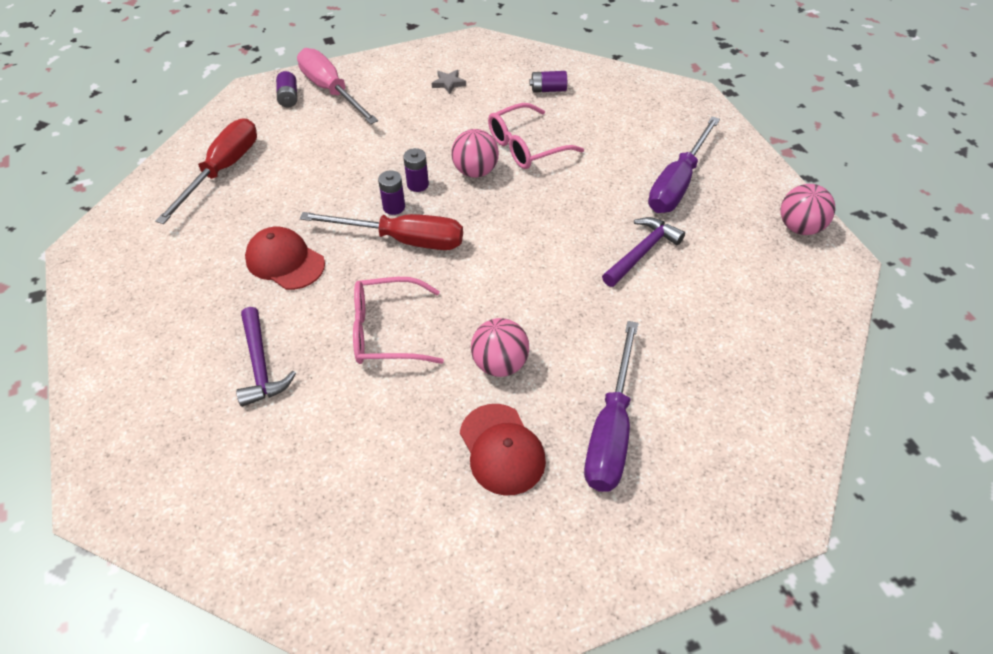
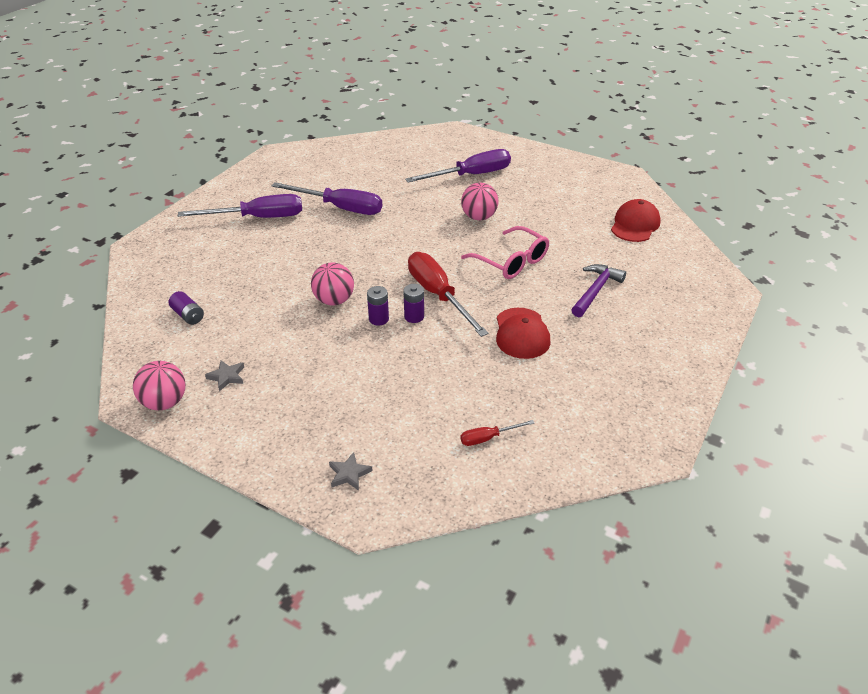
camera: 130 degrees left, 10 degrees down
(222, 171) = (488, 438): red screwdriver -> red screwdriver, size x0.46
(288, 97) = (349, 474): purple battery -> grey star
(331, 91) = (309, 449): pink screwdriver -> none
(502, 449) = (522, 196): red cap -> red cap (635, 225)
(526, 146) = (280, 292): pink glasses -> none
(642, 252) = (340, 208): purple hammer -> purple screwdriver
(799, 227) = (259, 170): pink ball -> pink ball (165, 402)

